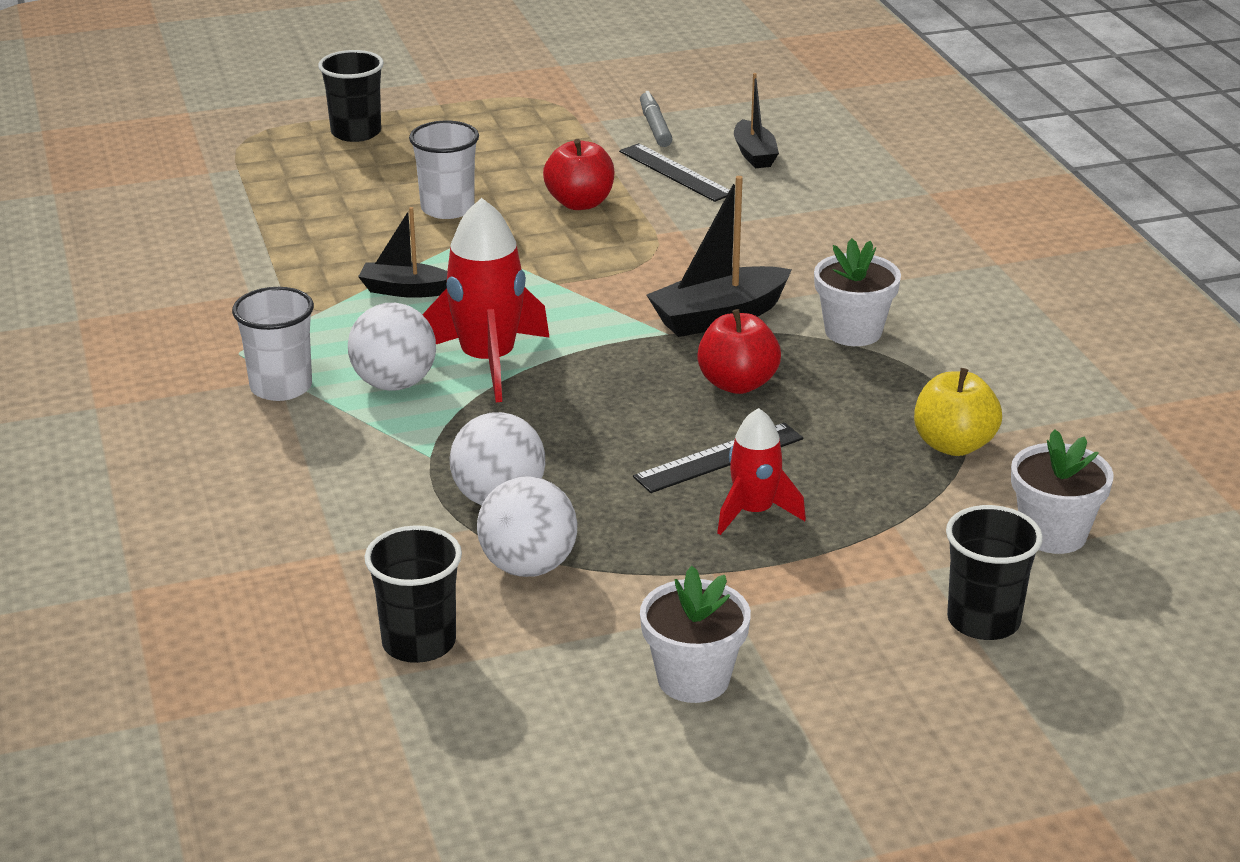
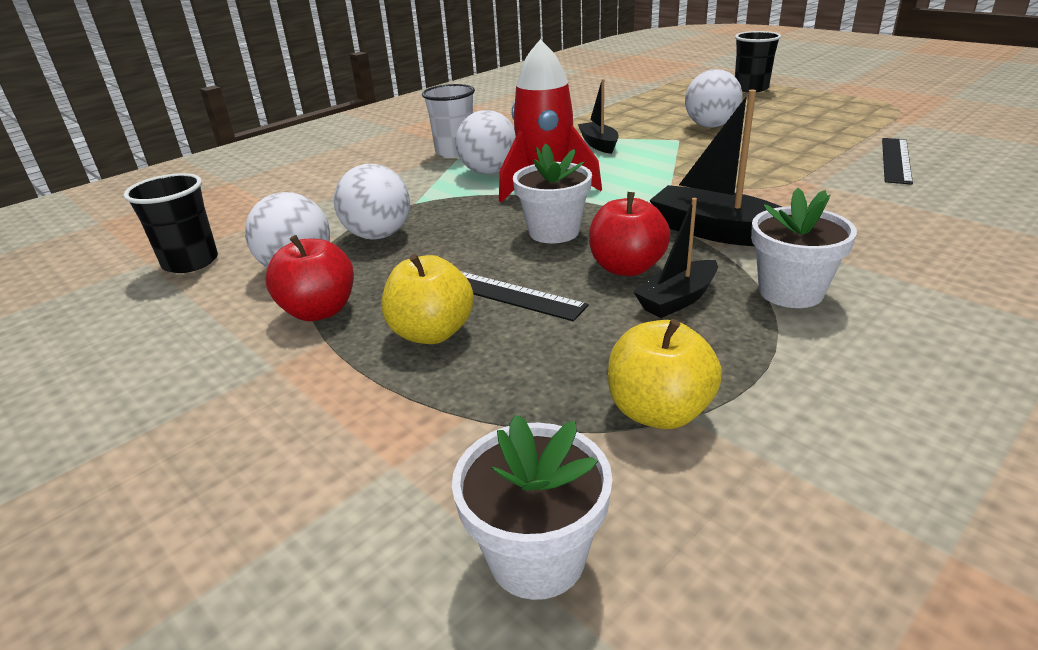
camera: 65 degrees right, 0 degrees up
(447, 208) = (710, 126): white cup -> white ball
(580, 203) = (789, 150): red apple -> red apple (319, 311)
(655, 127) = (942, 137): grey marker -> none
(693, 679) = (156, 379): white flower pot -> white flower pot (554, 232)
(754, 154) = (989, 173): black boat -> black boat (677, 299)
(754, 512) = (432, 333): red rocket -> yellow apple
(983, 621) = (304, 546): black cup -> none

